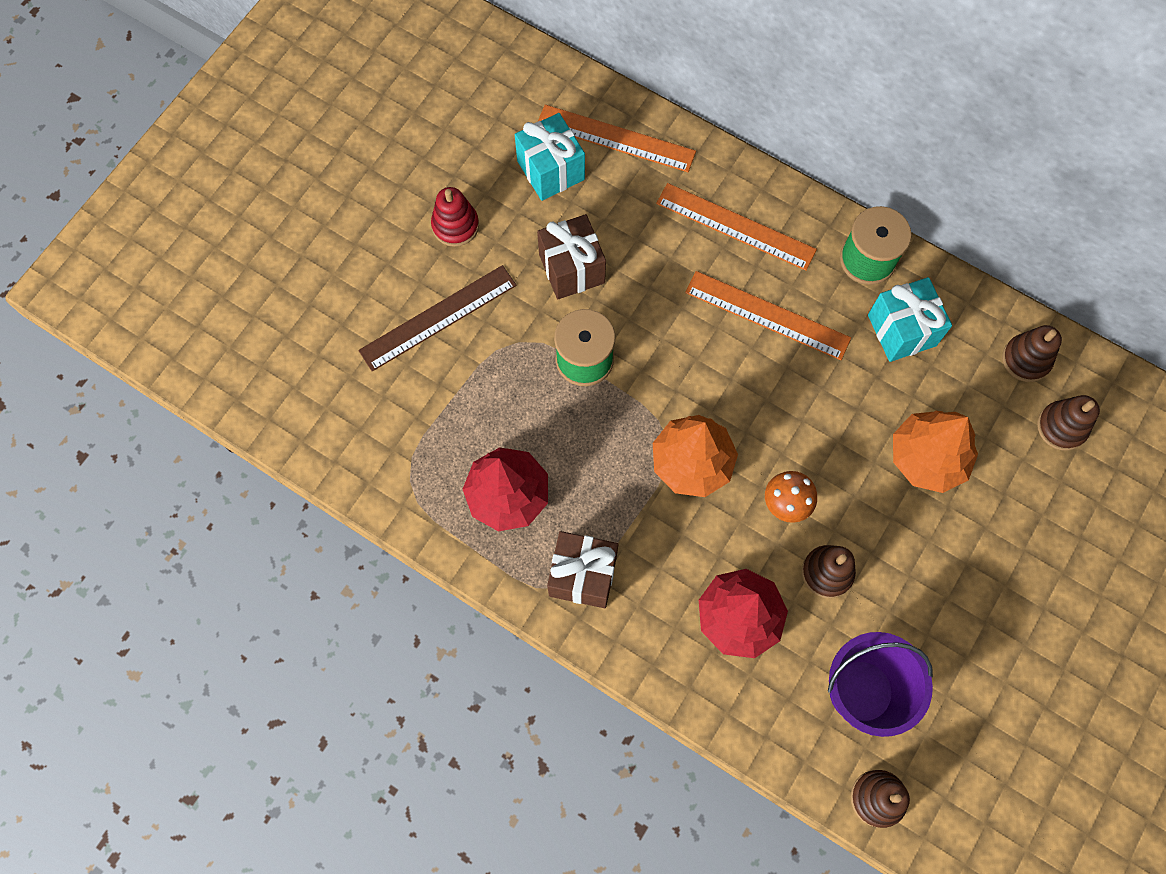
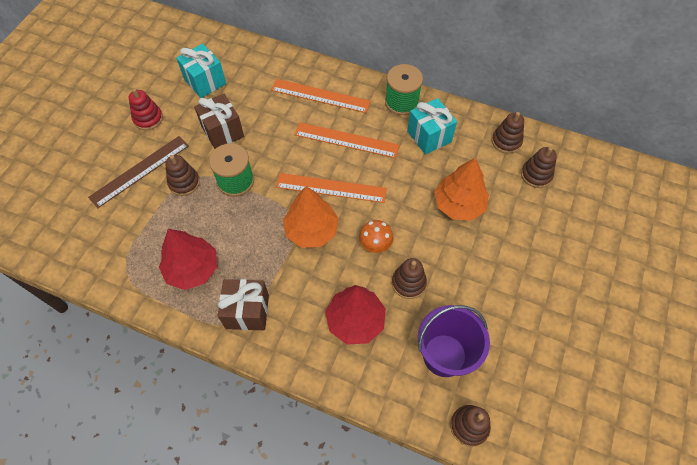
camera: 10 degrees left, 10 degrees down
(505, 349) = (184, 182): none -> brown stacking toy
(615, 138) = (243, 60): orange ruler -> orange ruler (331, 188)

